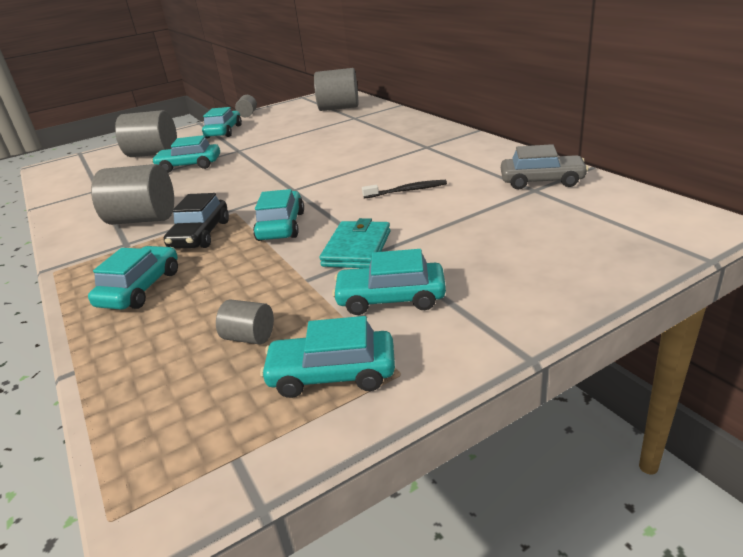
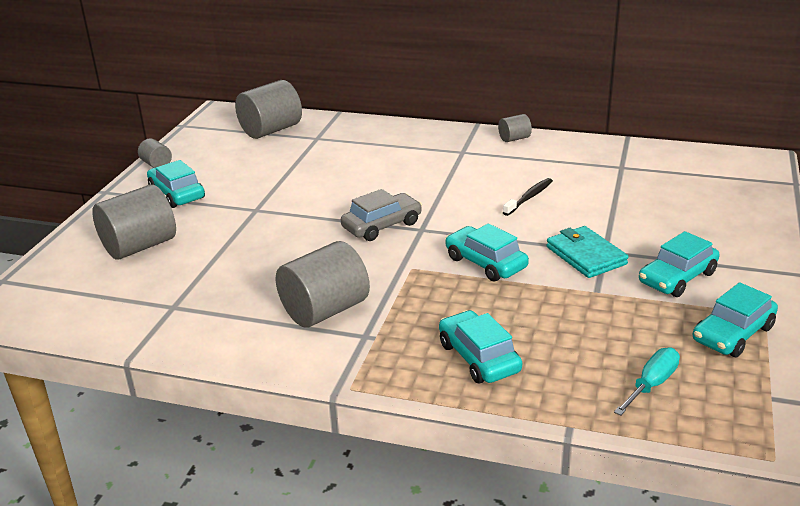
camera: 45 degrees left, 0 degrees up
(182, 376) = (652, 384): none -> turquoise screwdriver
(189, 165) = (234, 243): turquoise car -> none
(200, 235) = (426, 298): black car -> none
(249, 337) = (641, 342): grey cylinder -> grey cylinder (514, 139)
(541, 181) = (614, 158): grey car -> grey car (382, 225)

